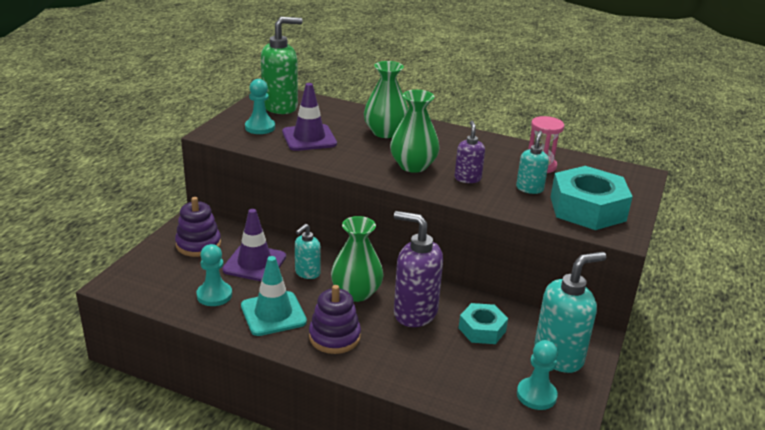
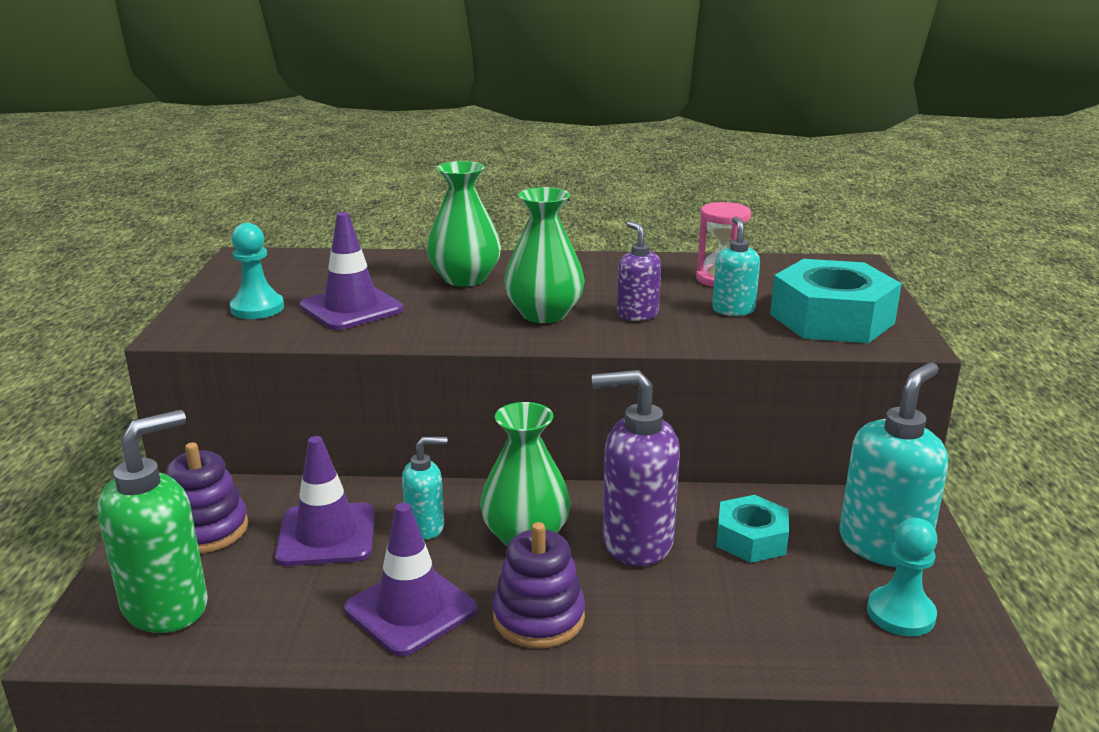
camera: 20 degrees left, 5 degrees down
(214, 295) = (286, 608): turquoise pawn -> none
(273, 314) = (411, 609): turquoise traffic cone -> purple traffic cone
(280, 107) = (271, 274): green soap dispenser -> green soap dispenser (167, 606)
(307, 273) = (425, 527): turquoise soap dispenser -> turquoise soap dispenser turned 120 degrees counterclockwise

